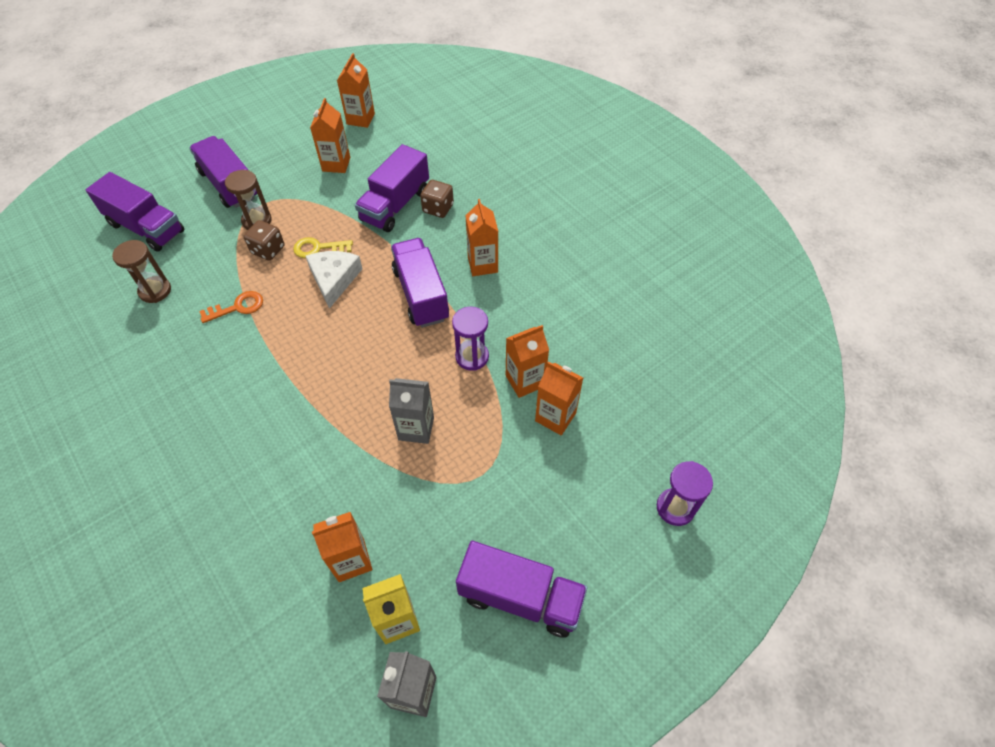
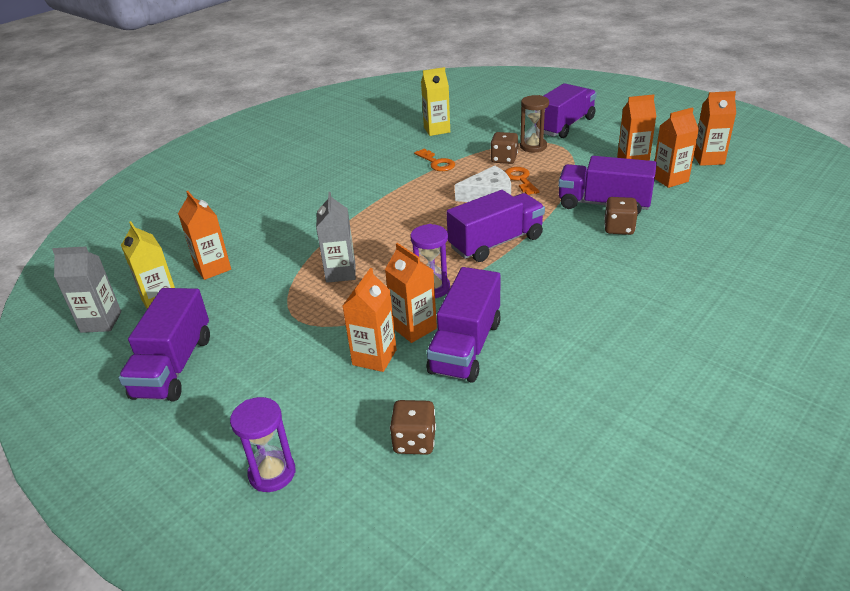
camera: 80 degrees right, 20 degrees down
(146, 228) = (495, 110): purple truck -> purple truck (466, 347)
(155, 291) = (437, 130): brown hourglass -> yellow carton
(318, 248) = (520, 179): yellow key -> orange key
(482, 264) = (558, 271): orange carton -> orange carton (670, 179)
(657, 404) = (414, 441): none -> brown dice

